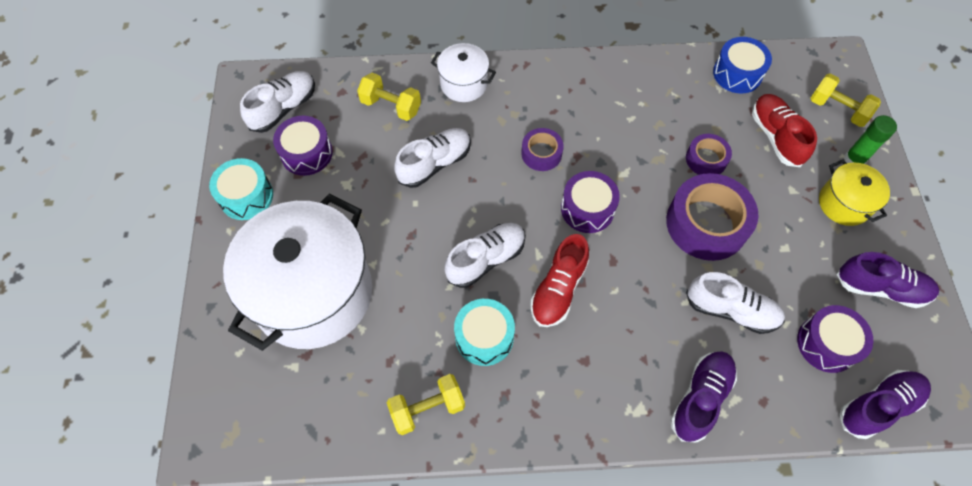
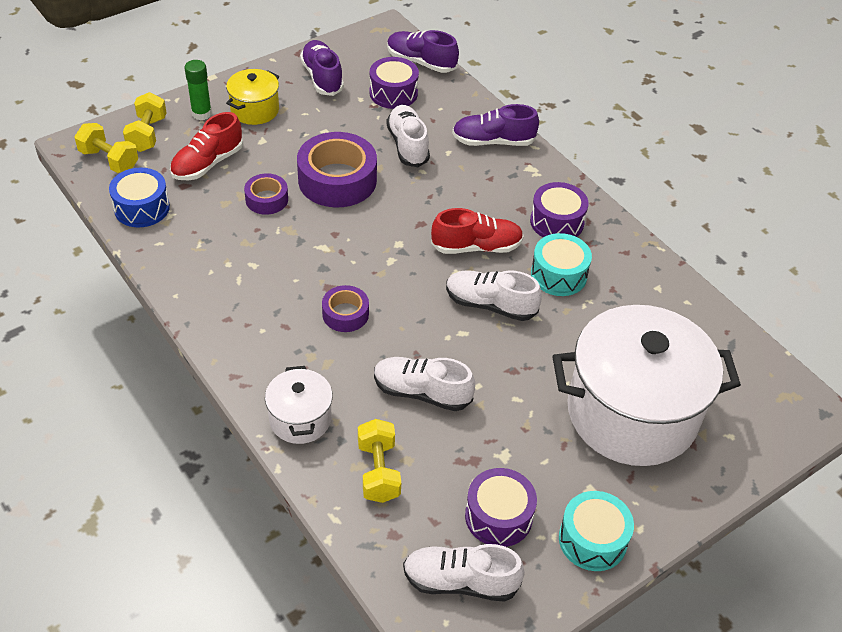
camera: 125 degrees left, 15 degrees down
(427, 408) = (644, 283): yellow dumbbell -> yellow dumbbell (109, 160)
(587, 209) = (382, 258): purple drum -> purple drum (557, 222)

